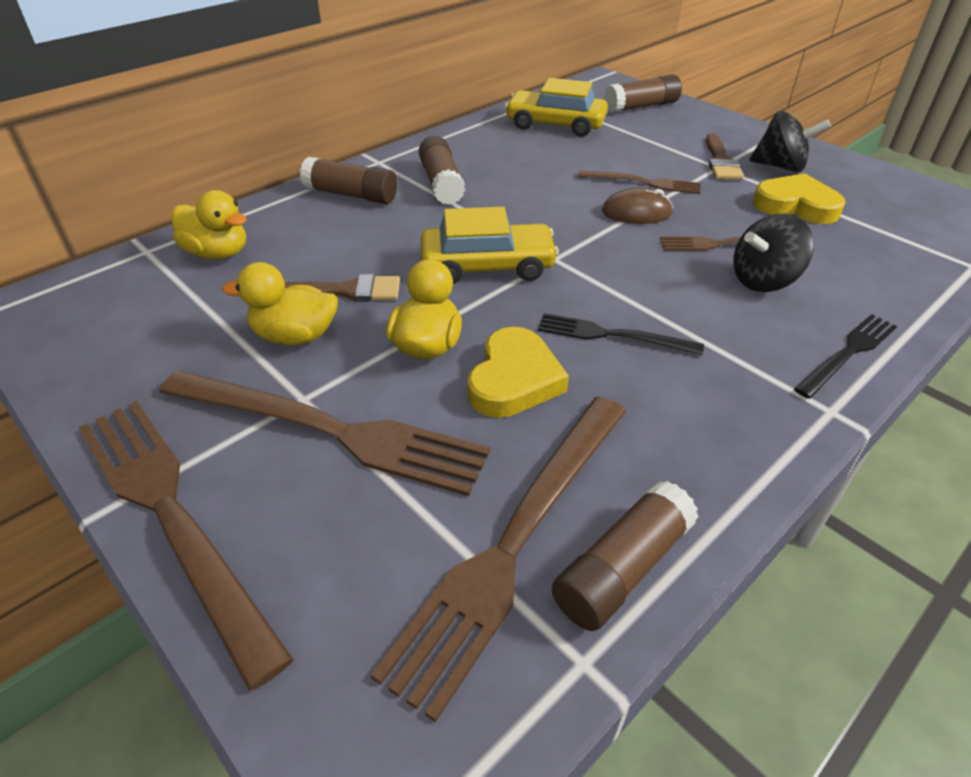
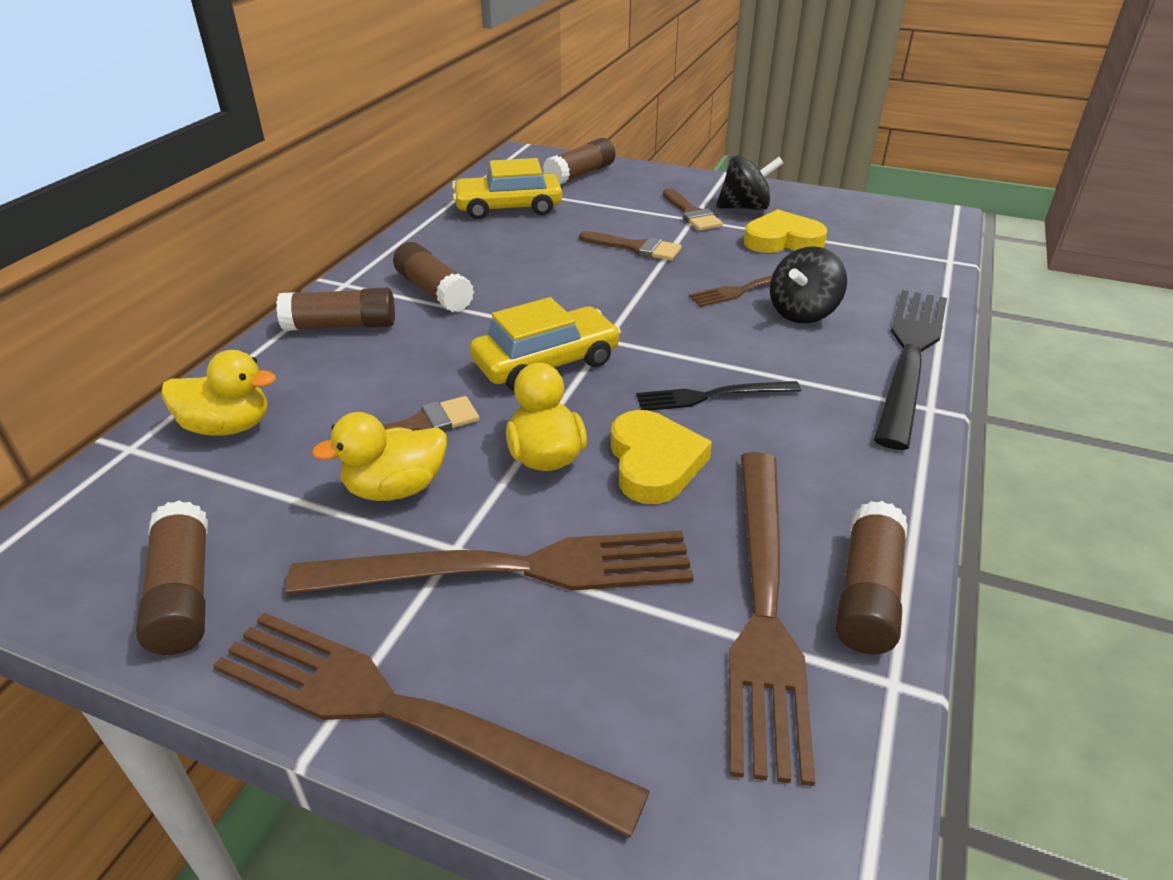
camera: 25 degrees left, 5 degrees down
(101, 368) = (183, 594): none -> brown glue stick
(636, 212) = (650, 277): brown mouse -> none
(643, 183) = (636, 248): brown fork -> brown brush
(848, 353) = (910, 357): black fork -> black fork, size x1.88

